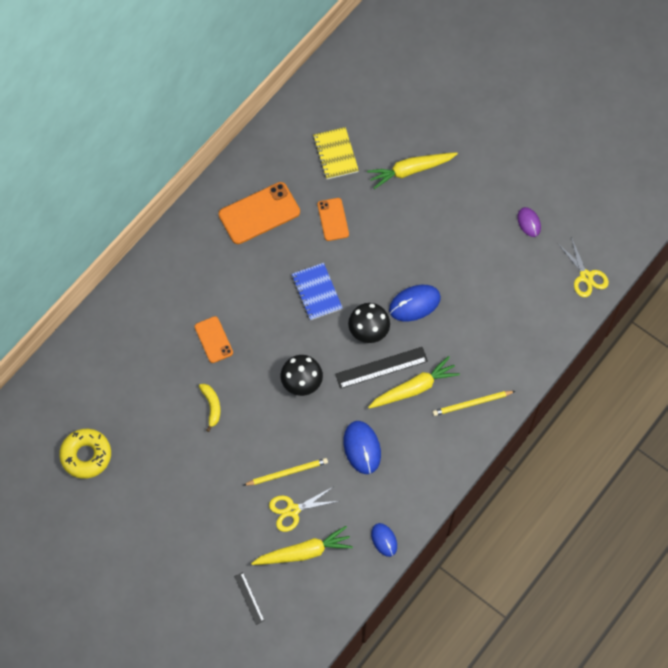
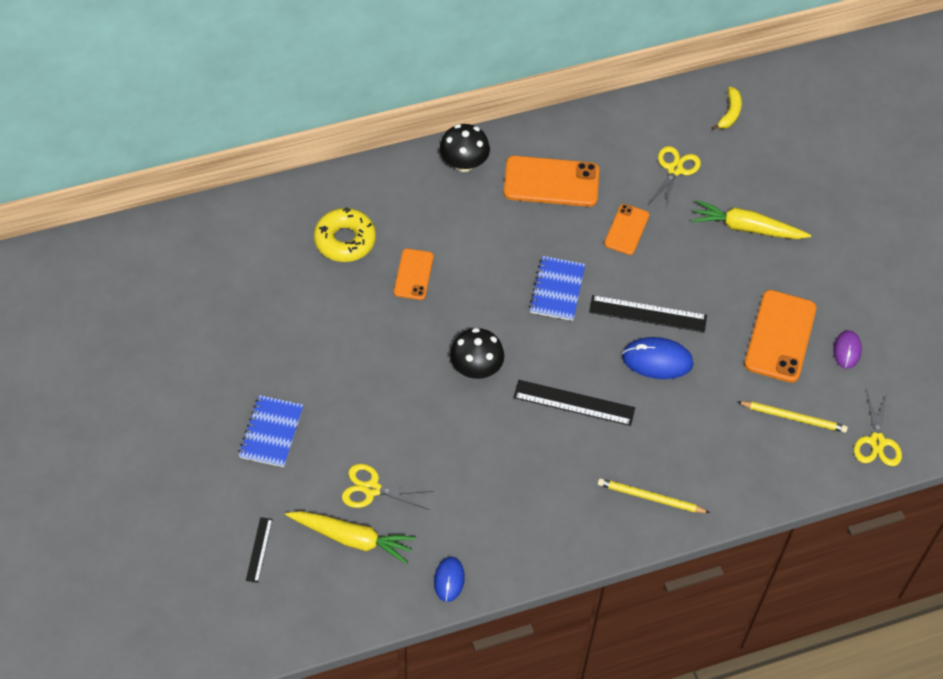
camera: 30 degrees right, 10 degrees down
(86, 455) = (200, 309): yellow donut -> yellow donut (345, 240)
(199, 513) = (271, 432): none -> blue notebook
(211, 406) = (363, 337): yellow banana -> yellow banana (729, 113)
(287, 472) = (393, 448): yellow pencil -> yellow pencil (793, 417)
(335, 154) = (675, 169): yellow notebook -> yellow scissors
(362, 448) = (493, 471): blue mouse -> none
(368, 330) = (586, 358): black mushroom -> black mushroom (464, 163)
(387, 274) = (648, 314): none -> black ruler
(414, 388) = (595, 444): yellow carrot -> none
(481, 238) = (780, 336): none -> orange phone

